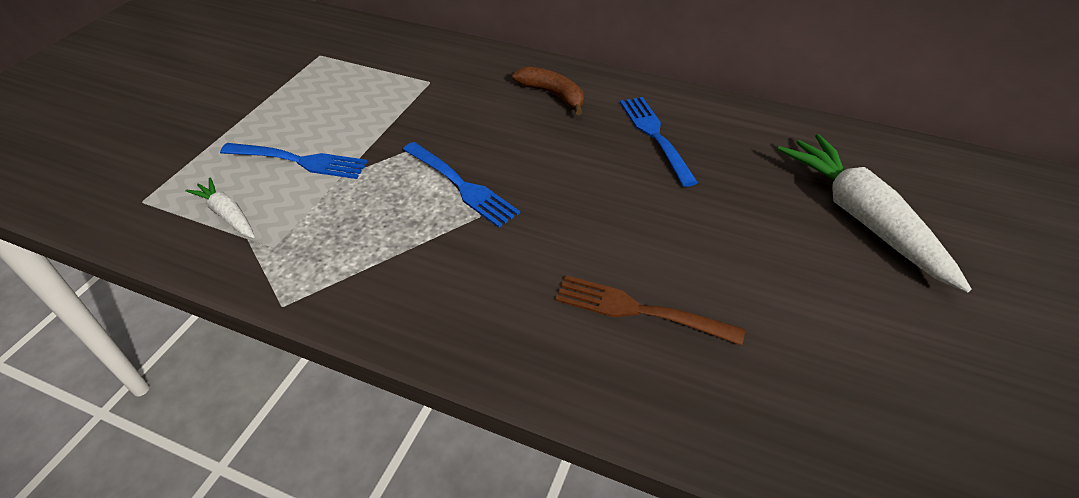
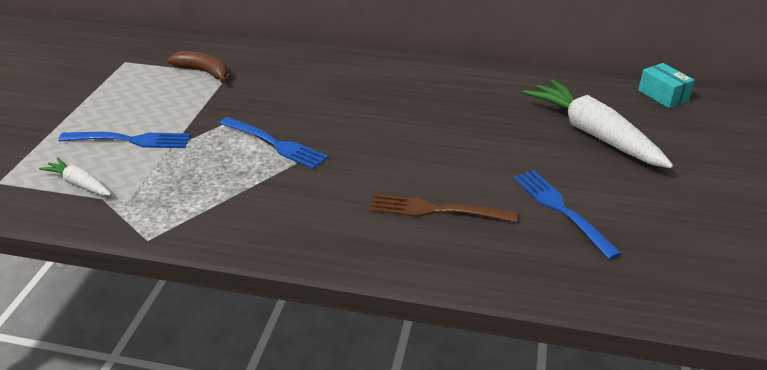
camera: 10 degrees left, 10 degrees down
(553, 95) = (336, 74): brown banana -> brown banana (204, 72)
(656, 137) = (427, 96): blue fork -> blue fork (562, 210)
(961, 169) = (663, 95): none -> turquoise box

